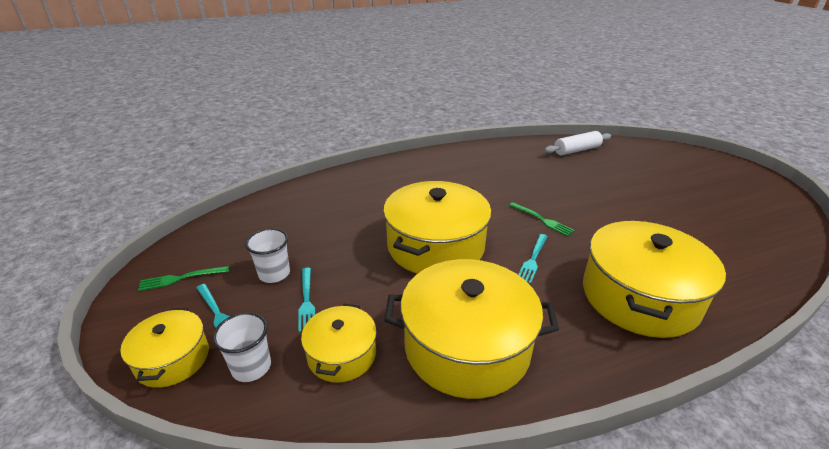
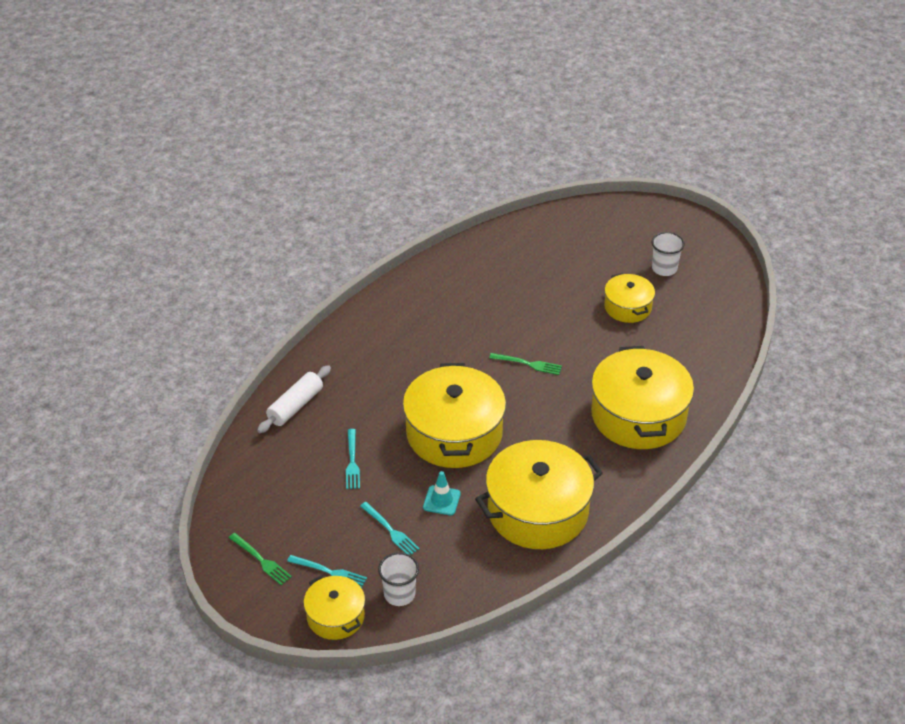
camera: 30 degrees left, 10 degrees up
(180, 278) = (261, 560): green fork -> green fork turned 90 degrees counterclockwise
(274, 274) = (339, 520): white cup -> white cup (664, 268)
(342, 354) = (455, 556): yellow pot -> yellow pot (628, 307)
(377, 295) = (441, 500): none -> turquoise traffic cone
(533, 260) = (543, 413): turquoise fork -> turquoise fork (352, 462)
(577, 150) = (513, 246): white rolling pin -> white rolling pin (295, 406)

